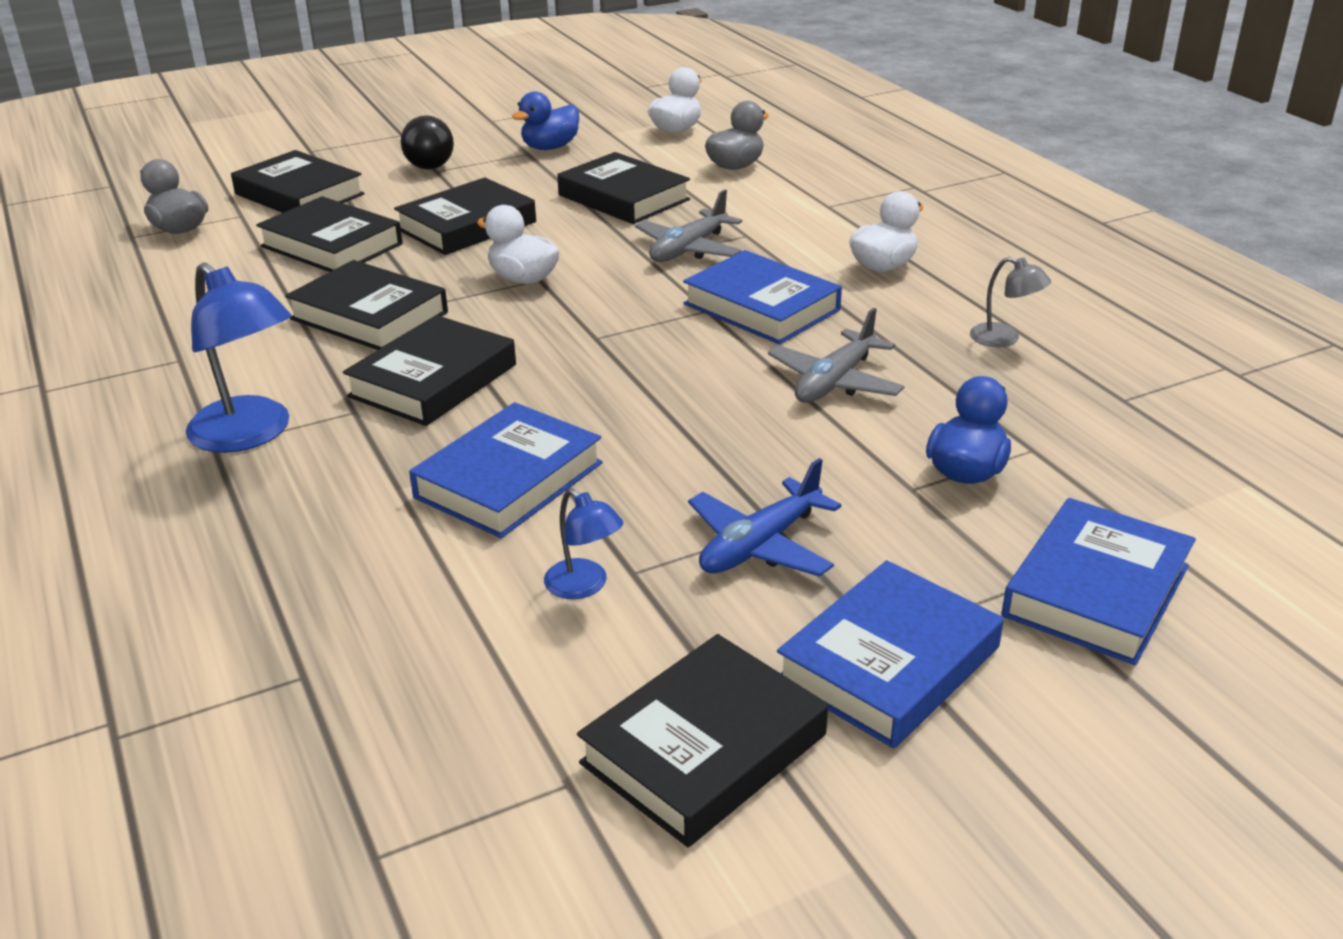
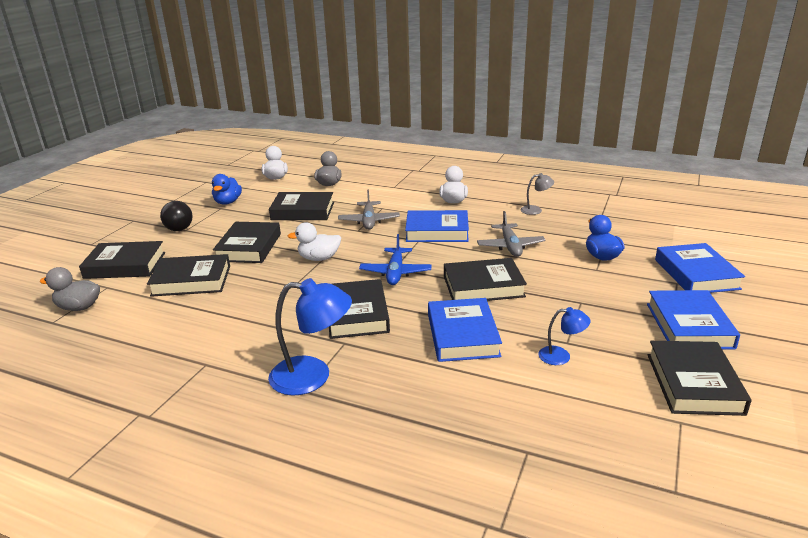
camera: 40 degrees left, 5 degrees down
(369, 316) = (273, 302): black book -> black book (483, 286)
(760, 545) = (588, 311): blue plane -> blue plane (395, 272)

